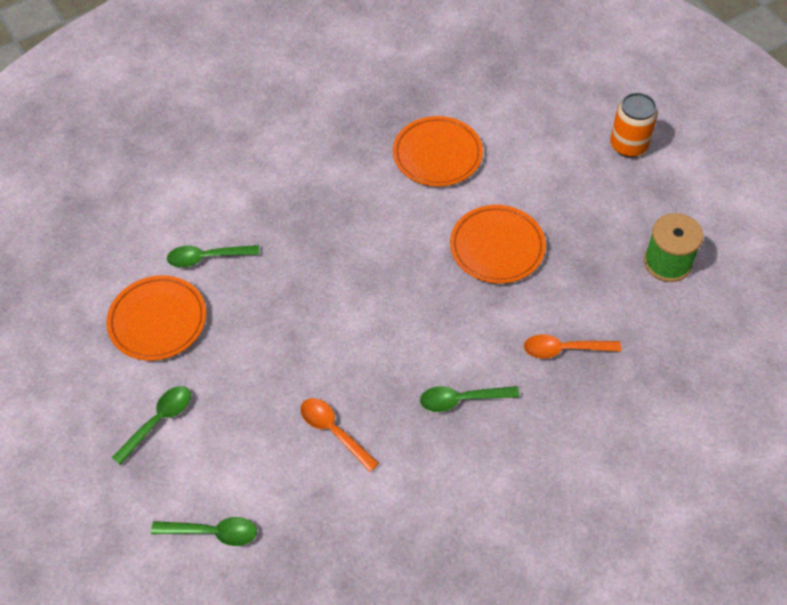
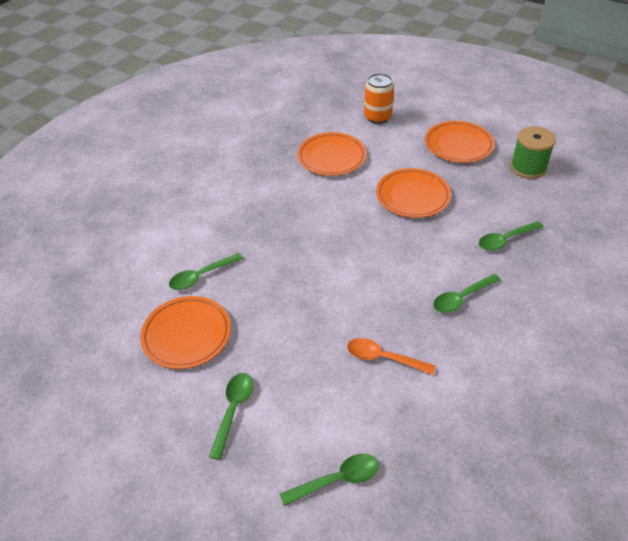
camera: 25 degrees left, 10 degrees down
(564, 349) = (505, 240): orange spoon -> green spoon
(604, 195) = (458, 145): none -> orange plate
(628, 145) = (451, 114): orange can -> orange can (377, 117)

